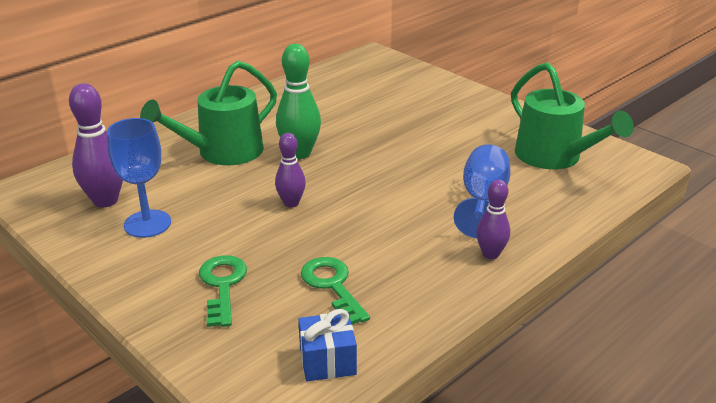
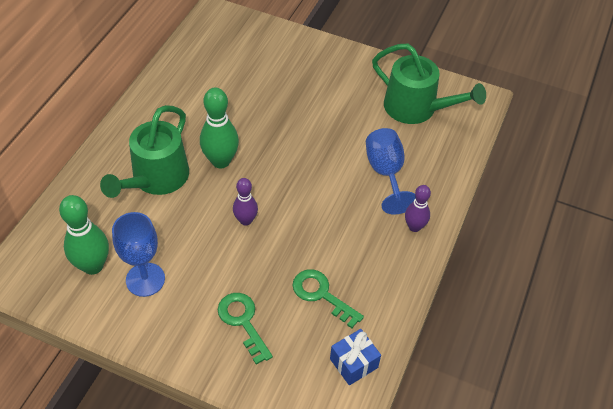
camera: 25 degrees left, 20 degrees up
(105, 201) = (93, 266): purple bowling pin -> green bowling pin

